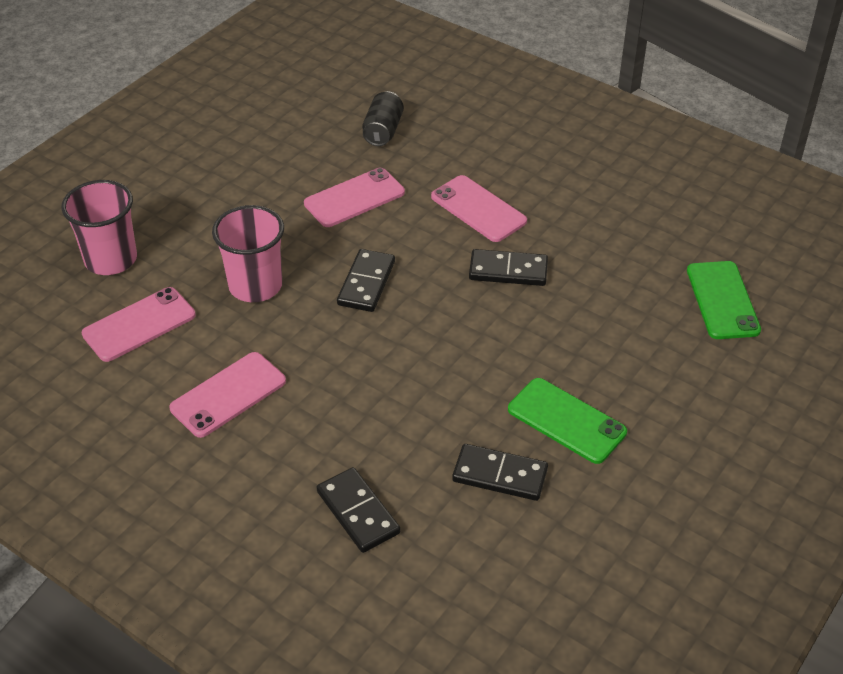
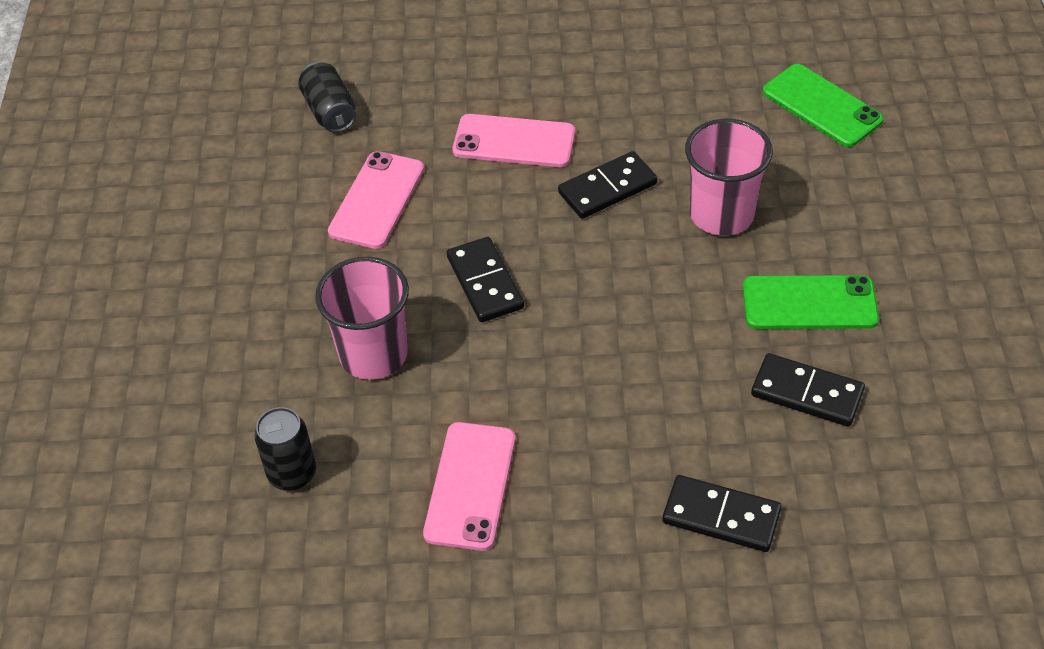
camera: 35 degrees left, 5 degrees up
(111, 259) = (178, 423): pink cup -> pink cup (721, 214)
(139, 324) = (292, 474): pink phone -> black can
(499, 475) = (807, 393): black domino -> black domino turned 45 degrees clockwise

